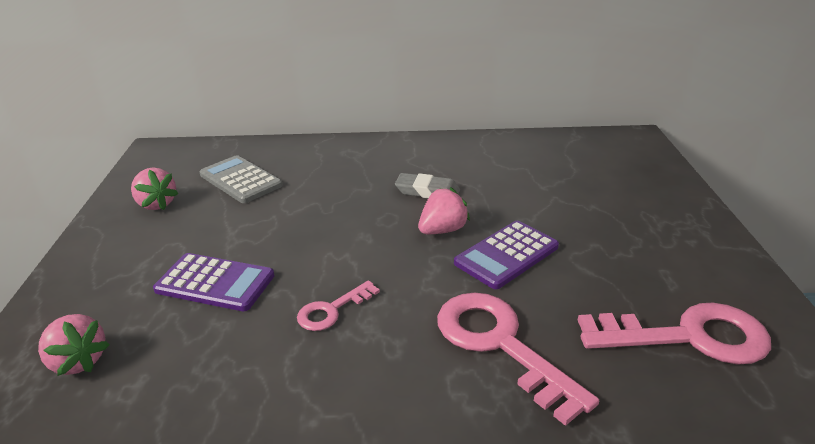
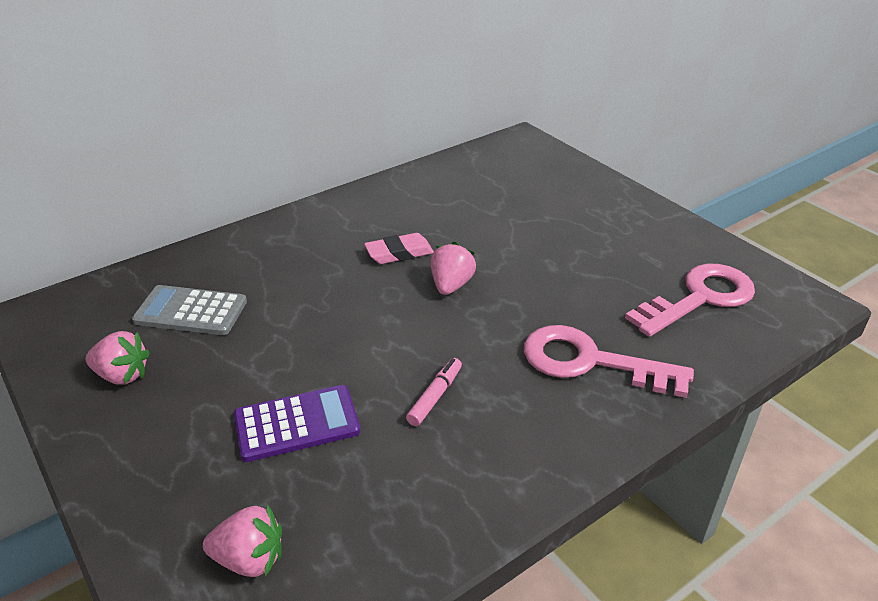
camera: 35 degrees left, 5 degrees up
(332, 310) = (435, 396): pink key -> pink marker
(427, 191) = (399, 253): grey eraser -> pink eraser
(506, 255) = (524, 286): purple calculator -> none

